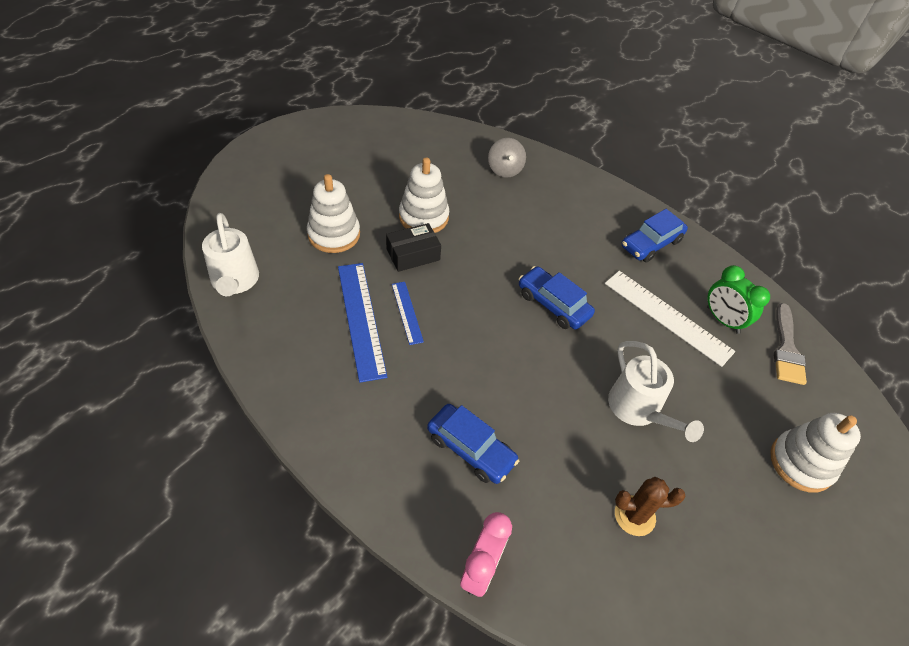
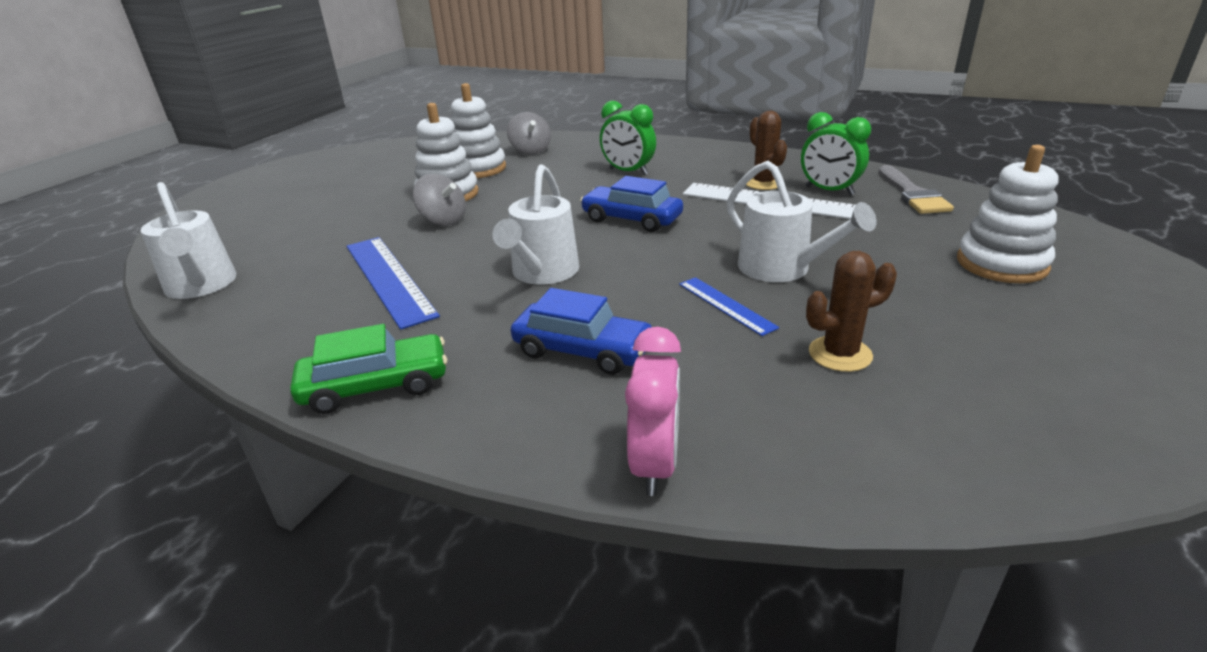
camera: 10 degrees left, 20 degrees down
(334, 234) = (336, 226): white stacking toy -> white stacking toy (478, 169)
(335, 436) = (376, 386): none -> green car
(407, 312) = (450, 261): blue ruler -> blue ruler (726, 305)
(413, 254) = (443, 220): black box -> grey spinning top
(468, 351) = (542, 273): none -> white watering can
(573, 233) = (628, 172): none -> green clock
(651, 243) = (717, 162): blue car -> none
(675, 289) = (763, 183): none -> brown cactus

